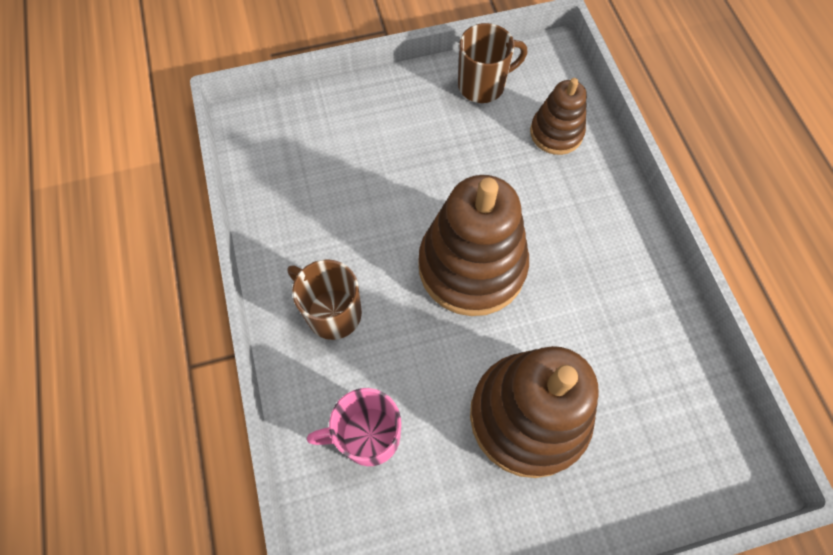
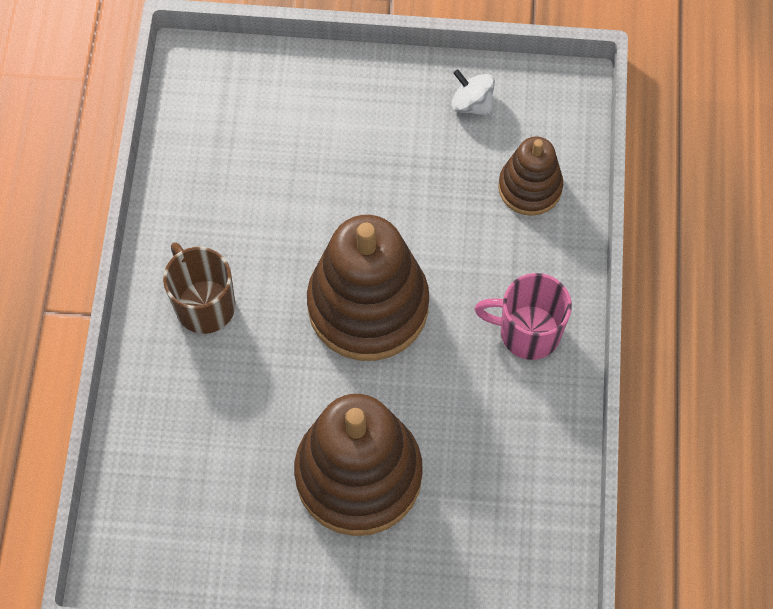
camera: 20 degrees right, 0 degrees up
(368, 436) = (192, 437): pink mug -> pink mug (528, 332)
(482, 85) = (472, 104): brown mug -> white spinning top

